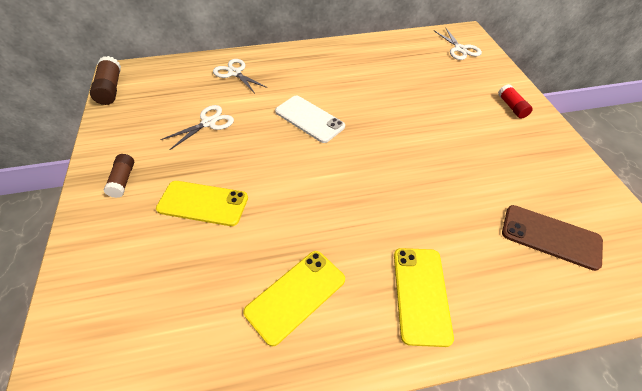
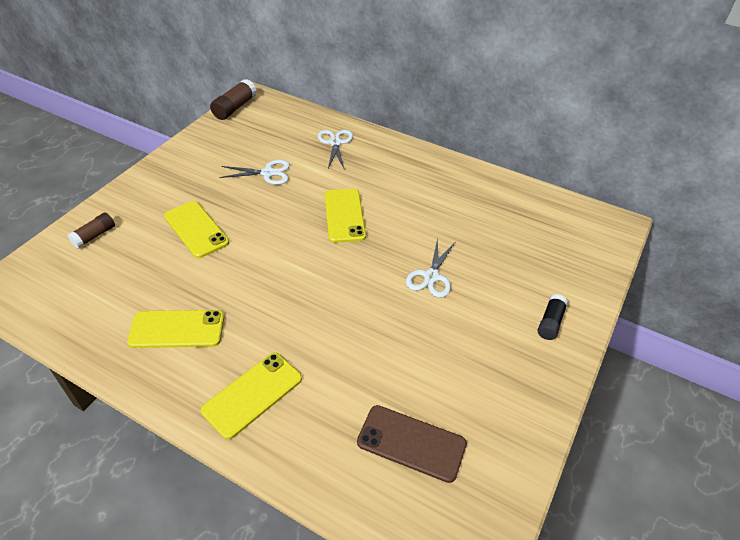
camera: 40 degrees right, 5 degrees down
(123, 180) = (169, 181): brown glue stick -> brown glue stick (94, 236)
(309, 119) = (344, 215): white phone -> yellow phone
(460, 49) = (581, 236): white scissors -> white scissors (431, 276)
(511, 107) = (550, 322): red glue stick -> black glue stick
(550, 236) = (411, 443): brown phone -> brown phone turned 45 degrees counterclockwise

